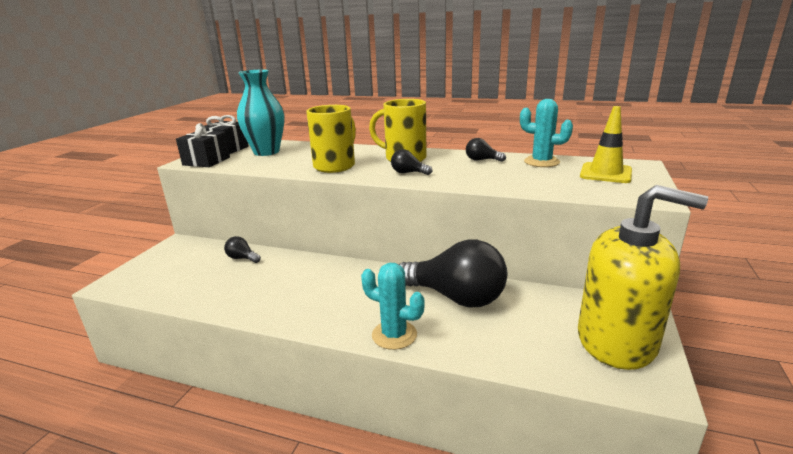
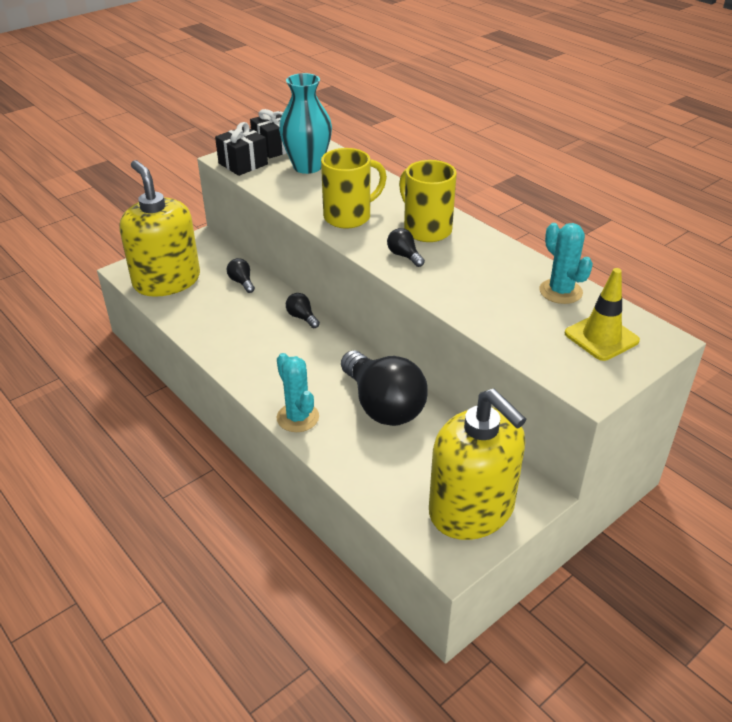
camera: 30 degrees right, 15 degrees up
(163, 279) = (166, 281): none -> yellow soap dispenser
(482, 160) = (501, 263): black light bulb -> black light bulb (302, 317)

